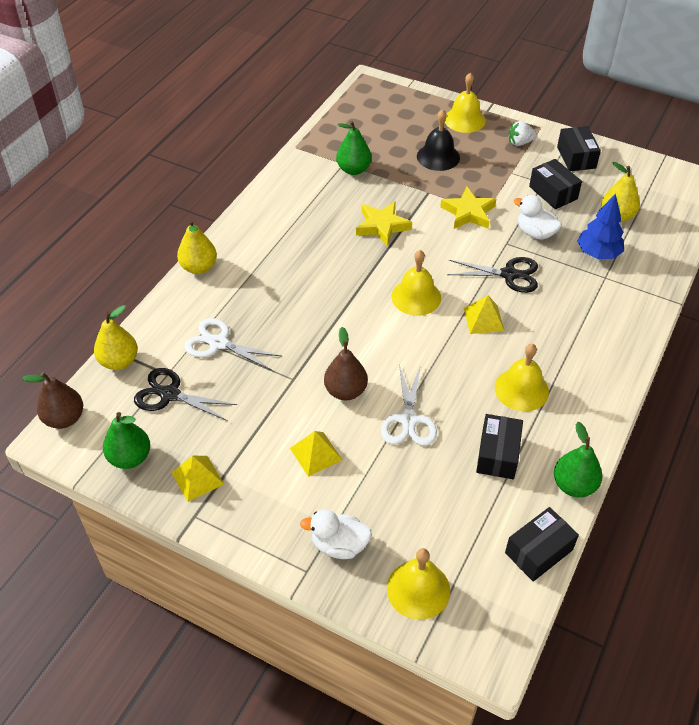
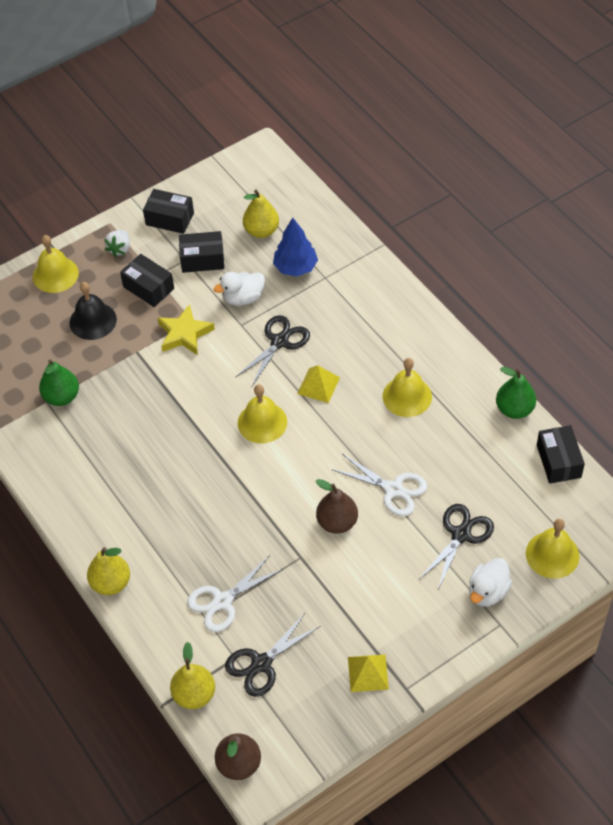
camera: 60 degrees left, 5 degrees up
(130, 458) = (316, 720): green pear -> none
(315, 454) = (391, 572): yellow pyramid -> none
(382, 226) = (156, 408): yellow star -> none
(392, 495) = (461, 534): none -> black scissors
(497, 454) = (460, 444): black box -> black box (148, 288)

